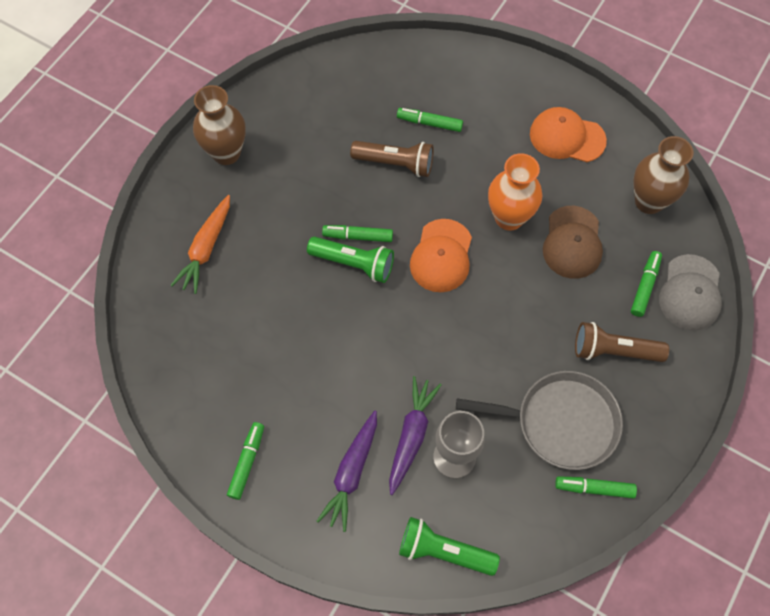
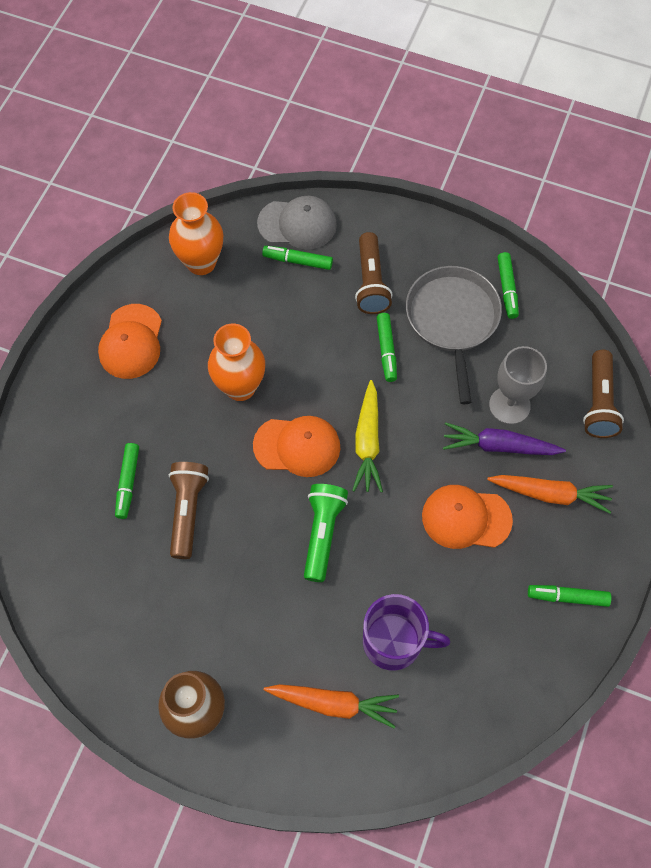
camera: 100 degrees left, 0 degrees up
(244, 304) = (394, 642): none -> purple mug
(343, 388) = (466, 518): none -> orange cap
(351, 473) = (550, 494): purple carrot -> orange carrot
(358, 236) = (288, 535): green marker -> green marker (386, 350)
(435, 316) = (367, 442): none -> yellow carrot
(443, 551) = (599, 403): green flashlight -> brown flashlight
(572, 242) = (260, 326): brown cap -> none
(649, 201) = (201, 262): brown vase -> orange vase

